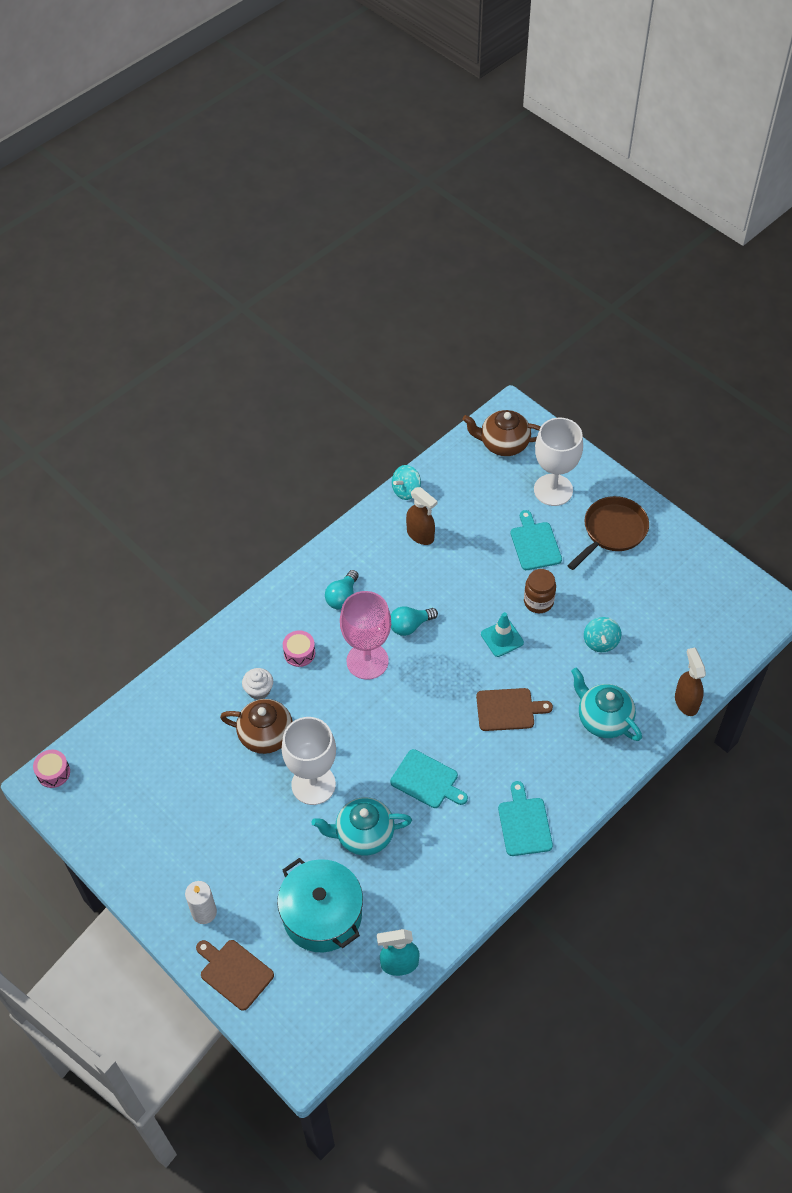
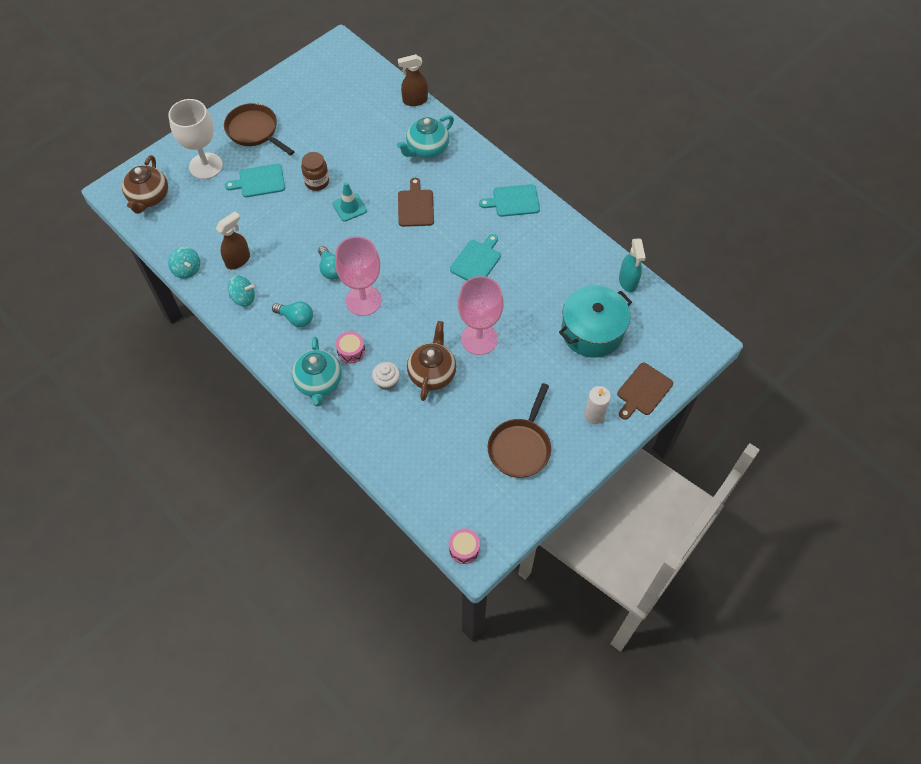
camera: 90 degrees left, 5 degrees up
(168, 829) = (520, 447): none -> brown pan
(313, 784) = (479, 339): white goblet -> pink goblet
(363, 835) = (524, 304): turquoise teapot -> turquoise teapot (319, 383)
(600, 642) = (359, 145): turquoise spinning top -> turquoise spinning top (243, 298)

